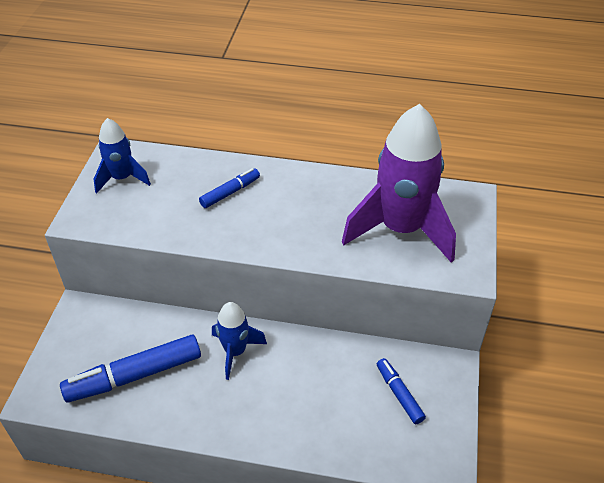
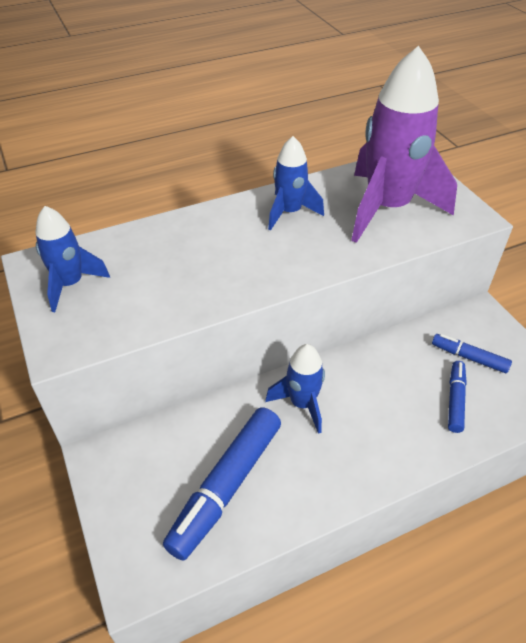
camera: 35 degrees left, 0 degrees up
(230, 192) = (203, 246): blue marker -> blue marker (455, 400)
(319, 195) = (289, 212): none -> blue rocket

